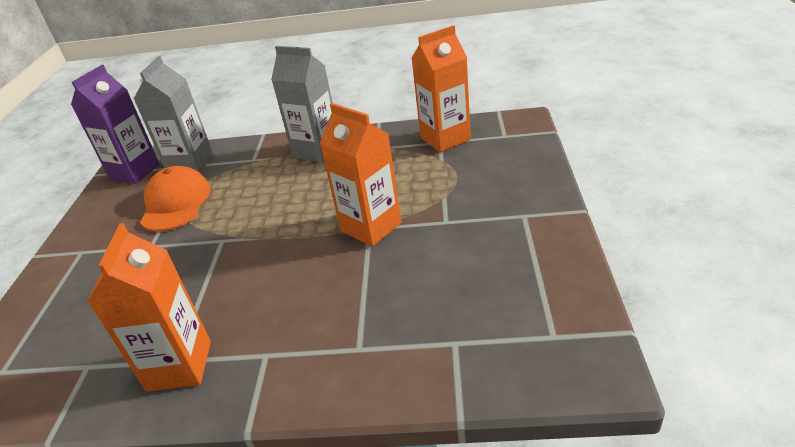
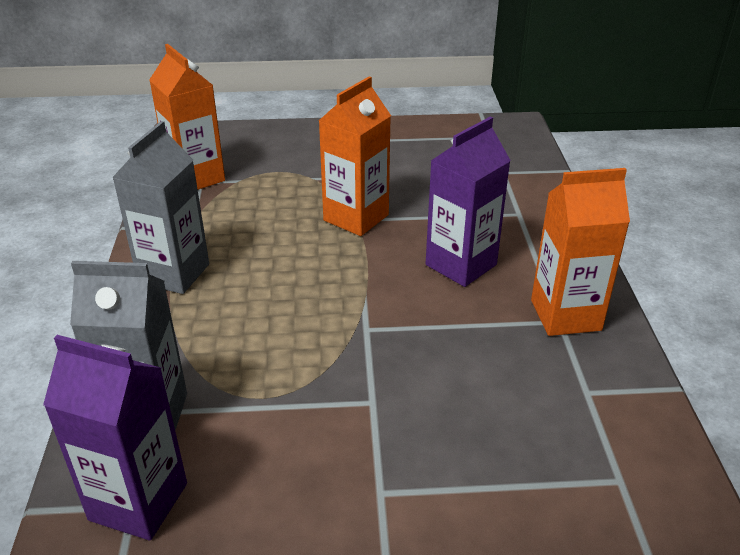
camera: 100 degrees left, 0 degrees up
(176, 203) = (267, 402): orange cap -> none
(280, 295) = (461, 265): none -> purple carton

